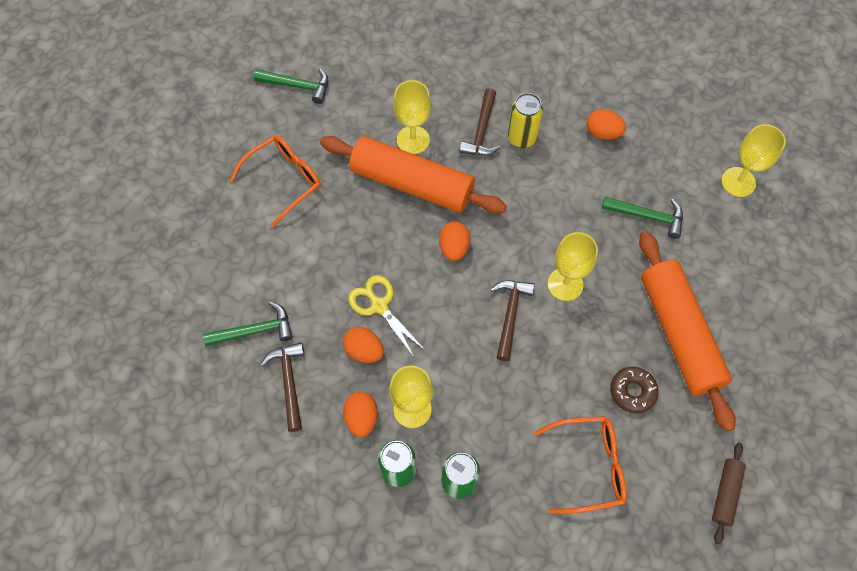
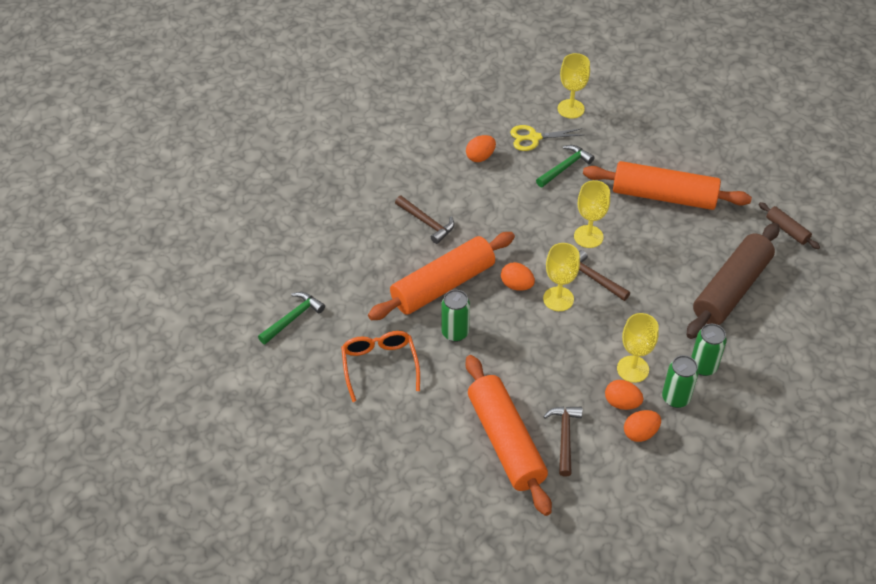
camera: 60 degrees left, 15 degrees down
(255, 330) = (506, 441): green hammer -> orange rolling pin
(289, 382) = (564, 437): brown hammer -> brown hammer turned 75 degrees clockwise
(360, 223) = (455, 333): none -> green can
(364, 350) = (567, 378): orange egg -> orange egg (640, 433)
(379, 306) = (535, 352): yellow scissors -> yellow scissors (534, 138)
(413, 140) = (403, 267): yellow goblet -> yellow goblet (558, 299)
(521, 138) = (451, 203): yellow can -> none
(589, 466) = (731, 289): orange glasses -> brown rolling pin
(632, 391) = (691, 240): brown donut -> none

